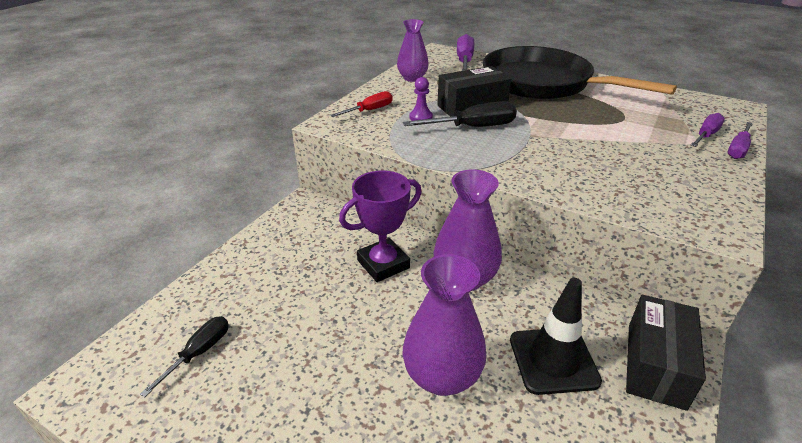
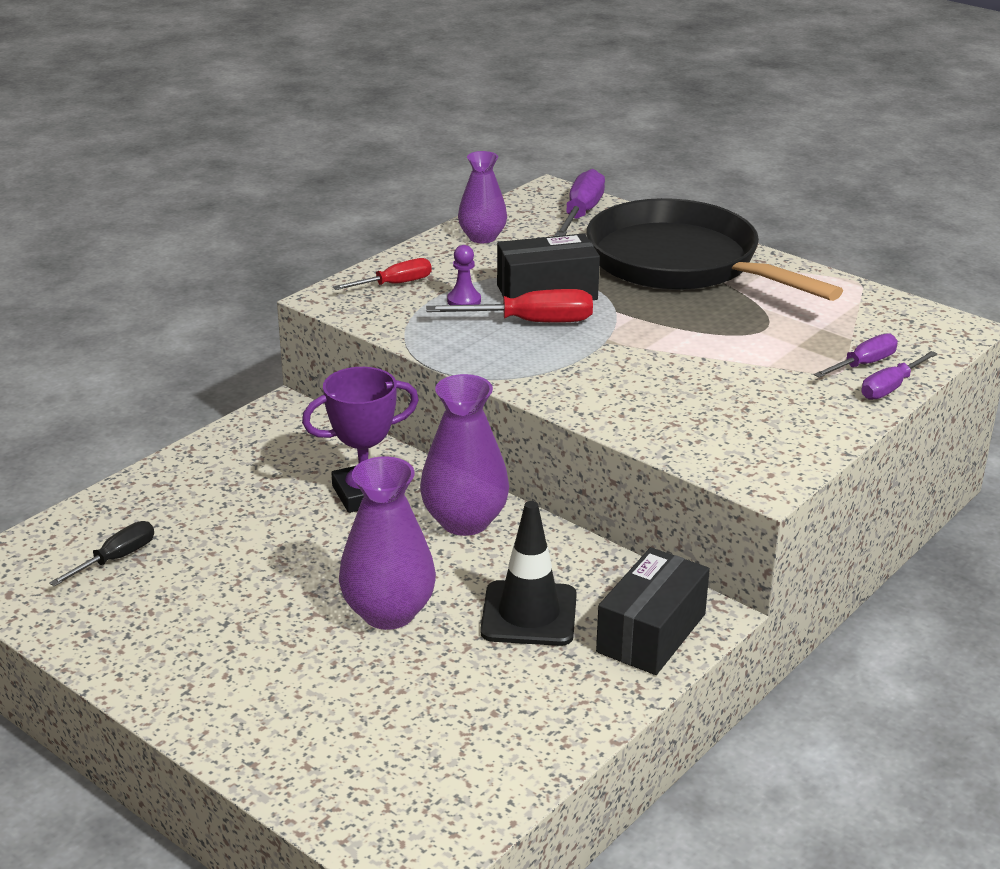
camera: 10 degrees right, 5 degrees down
(472, 127) = (530, 322): black screwdriver -> red screwdriver

